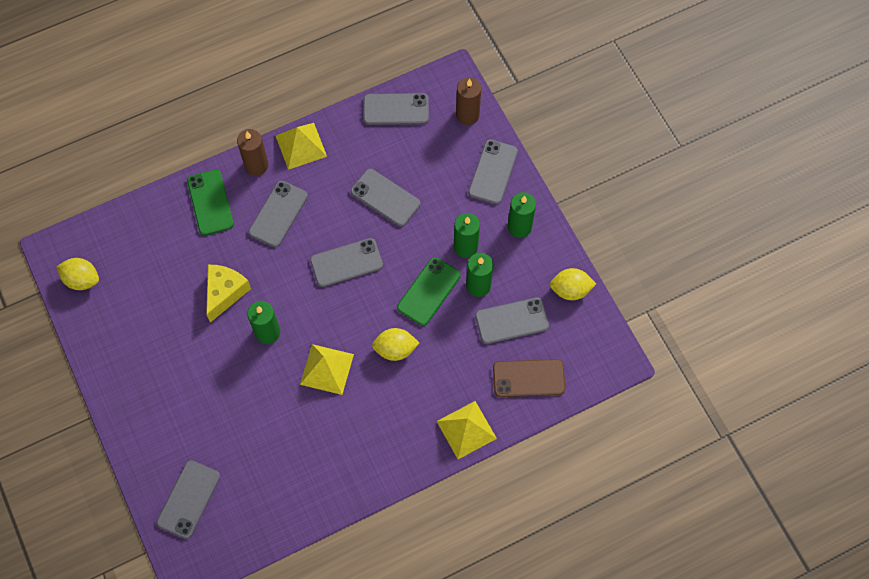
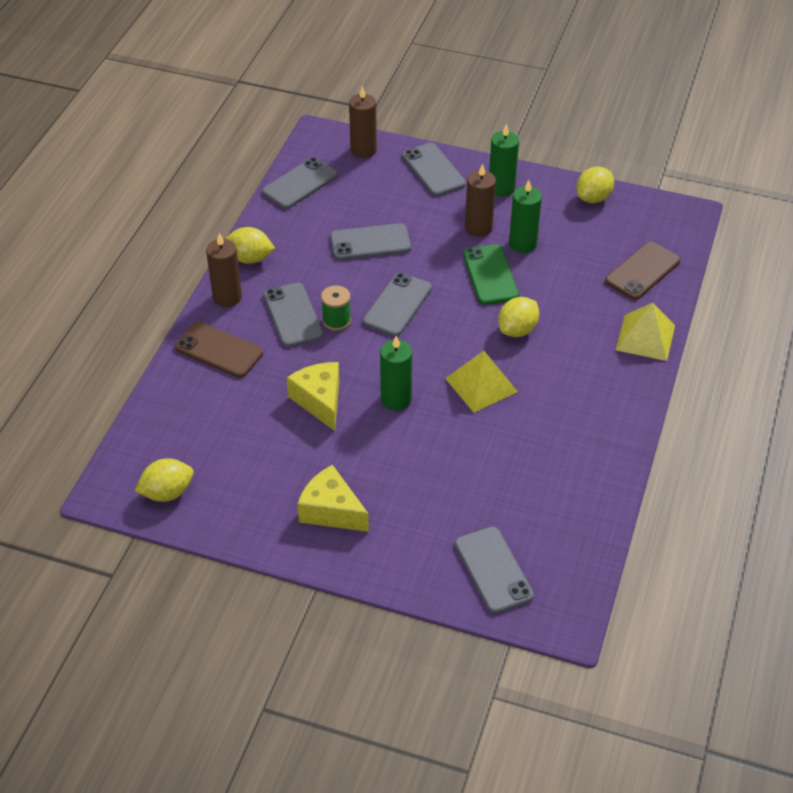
camera: 45 degrees left, 20 degrees down
(149, 375) = (331, 511): none -> yellow cheese
(210, 202) = (219, 350): green phone -> brown phone
(298, 242) = (336, 320): none -> green spool
(301, 146) = (250, 258): yellow pyramid -> yellow lemon
(465, 247) = (478, 228): green candle -> brown candle
(511, 321) = (579, 246): grey phone -> none

